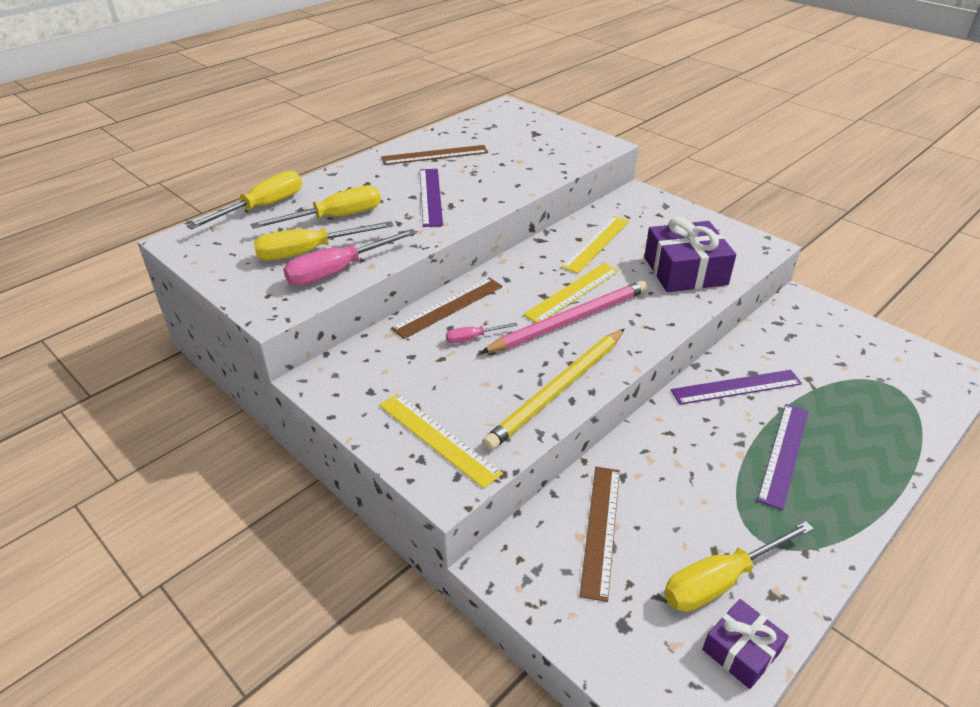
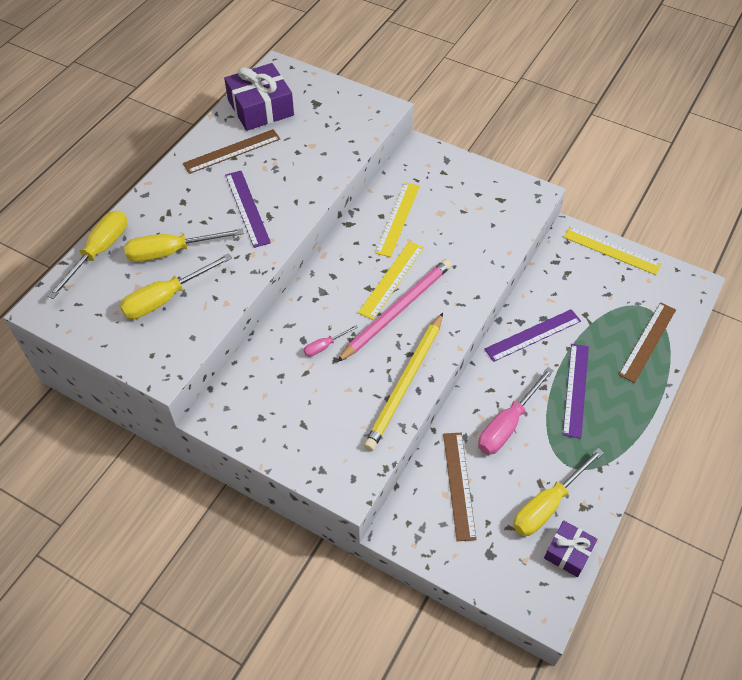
camera: 15 degrees left, 15 degrees up
(335, 217) = (171, 252): yellow screwdriver -> yellow screwdriver turned 150 degrees counterclockwise
(338, 271) = (200, 315): pink screwdriver -> pink screwdriver (507, 424)
(438, 438) = (328, 448): yellow ruler -> yellow ruler (611, 250)
(448, 307) = (294, 317): brown ruler -> brown ruler (647, 341)
(685, 271) = (477, 236): purple gift -> purple gift (260, 108)

